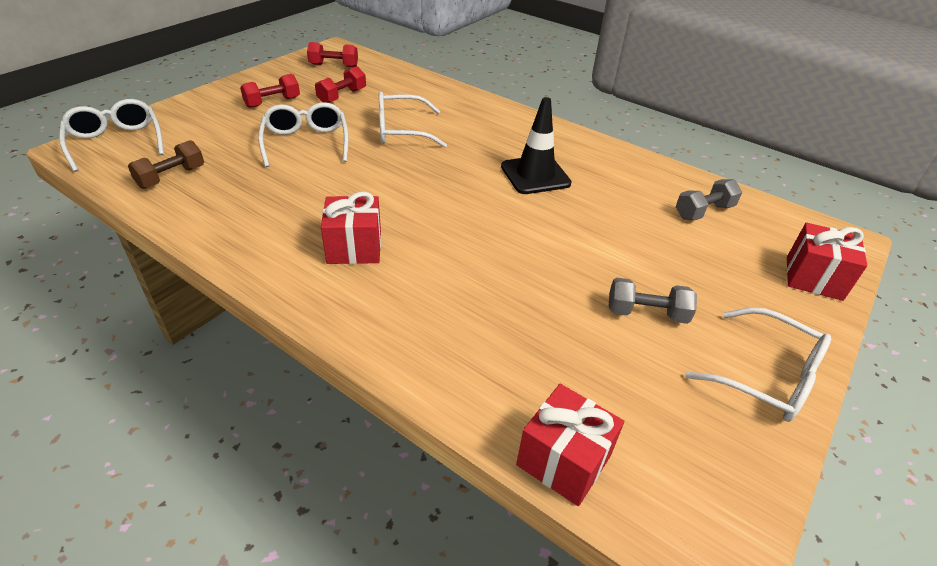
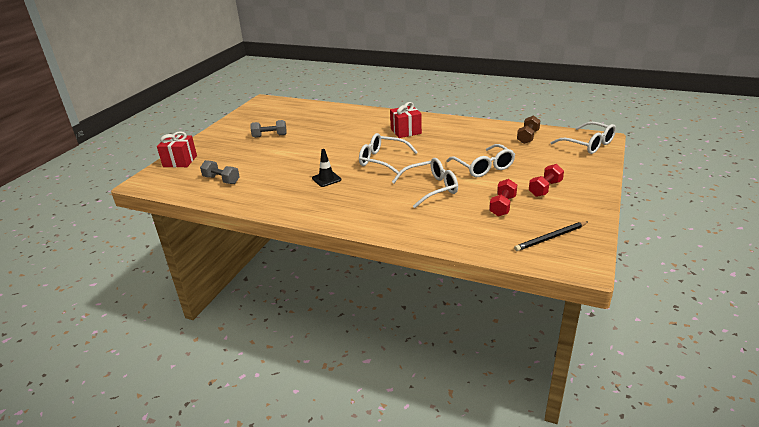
camera: 170 degrees right, 10 degrees down
(334, 65) = (550, 238): red dumbbell -> black pencil
(535, 175) = (326, 179): black traffic cone -> black traffic cone, size x0.62
(563, 460) = (304, 104): red gift -> none
(704, 211) = (221, 180): grey dumbbell -> grey dumbbell turned 75 degrees clockwise
(767, 376) = (227, 129): white glasses -> white glasses (382, 160)

